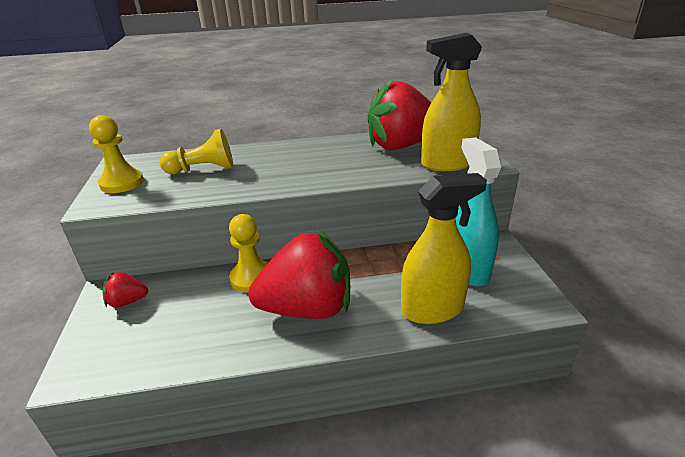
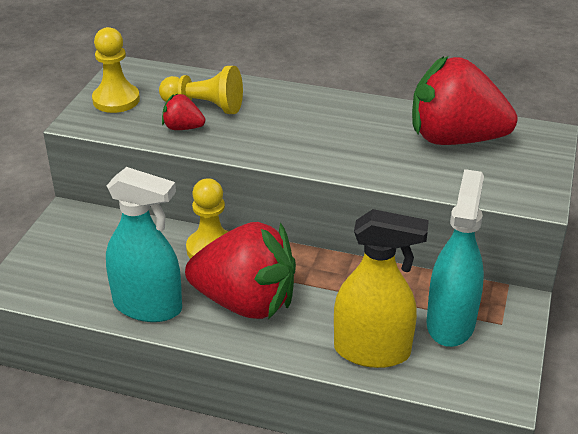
camera: 25 degrees right, 5 degrees up
(127, 301) = (83, 233): red strawberry -> red strawberry (183, 128)
(223, 343) = (148, 306): none -> turquoise spray bottle
(447, 164) = (485, 184): yellow spray bottle -> none

